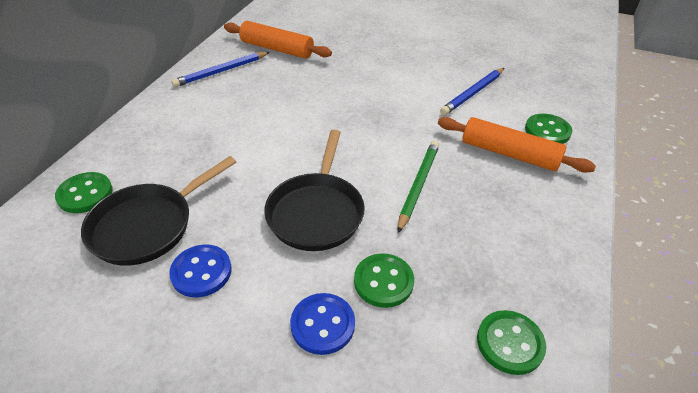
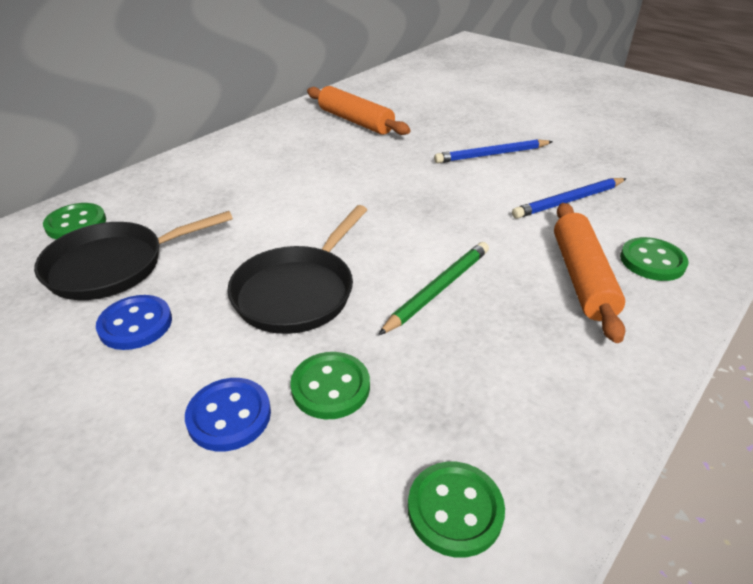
camera: 20 degrees right, 5 degrees down
(221, 71) = (282, 134): blue pencil -> blue pencil (491, 155)
(509, 154) = (582, 277): orange rolling pin -> orange rolling pin turned 45 degrees clockwise

